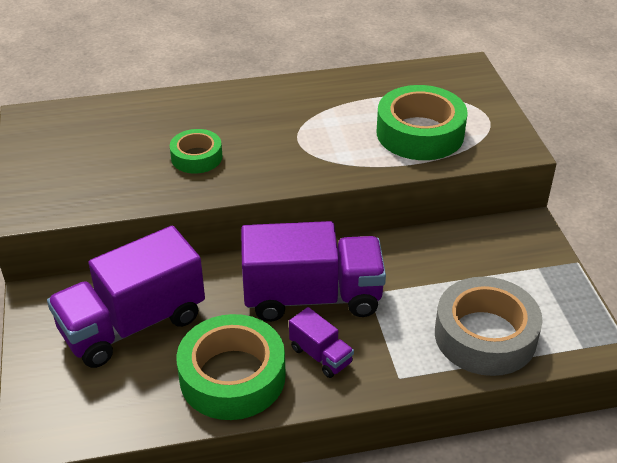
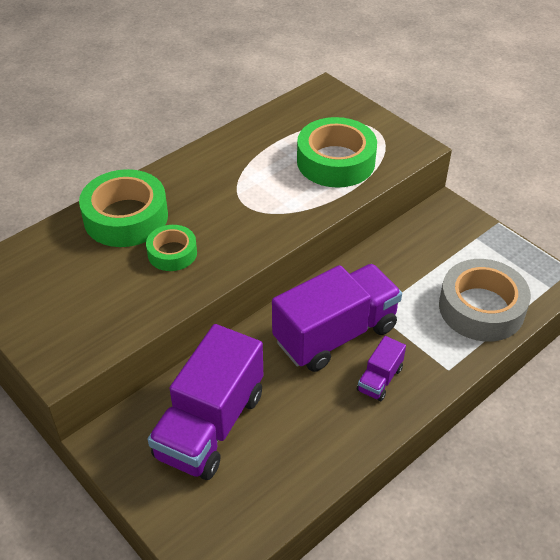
camera: 30 degrees left, 5 degrees up
(232, 376) = (327, 429): green tape -> green tape (126, 217)
(321, 355) = (379, 379): purple truck -> purple truck turned 105 degrees clockwise

